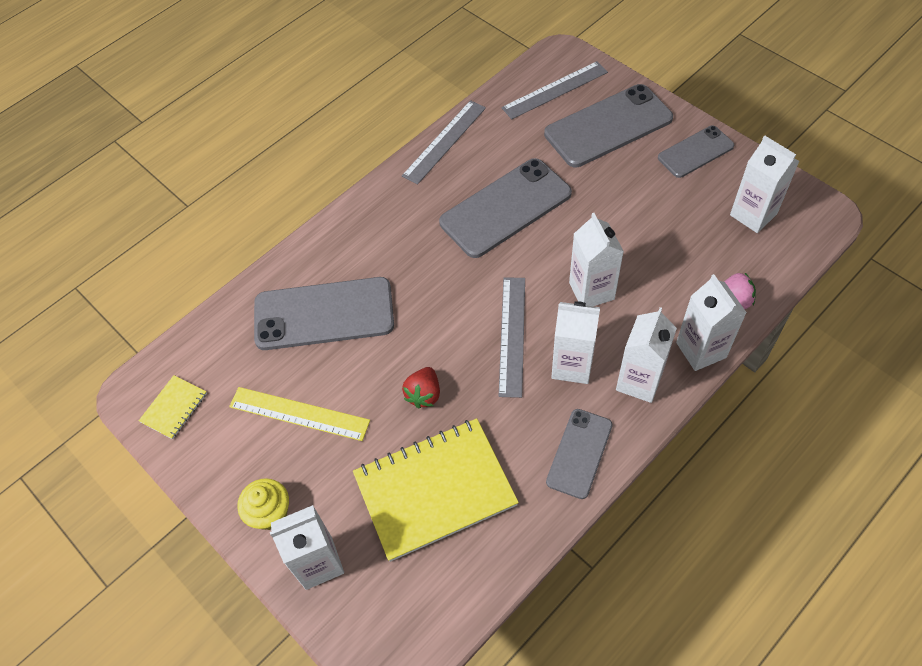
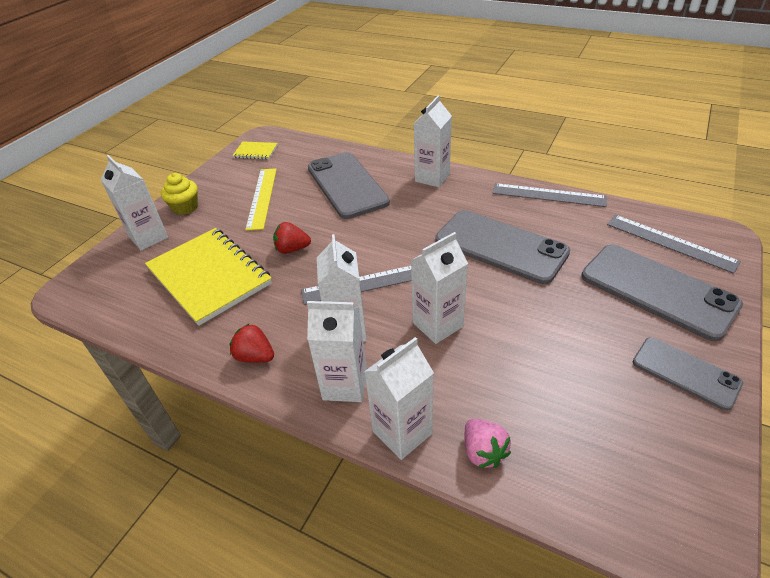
camera: 70 degrees right, 15 degrees down
(579, 453) = (255, 356): grey phone -> red strawberry
(753, 214) = (631, 452): white carton -> white carton (432, 177)

